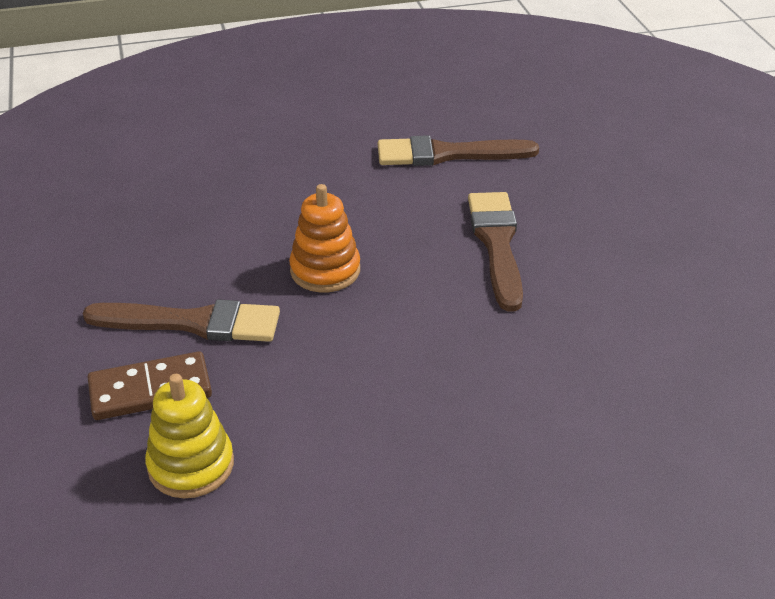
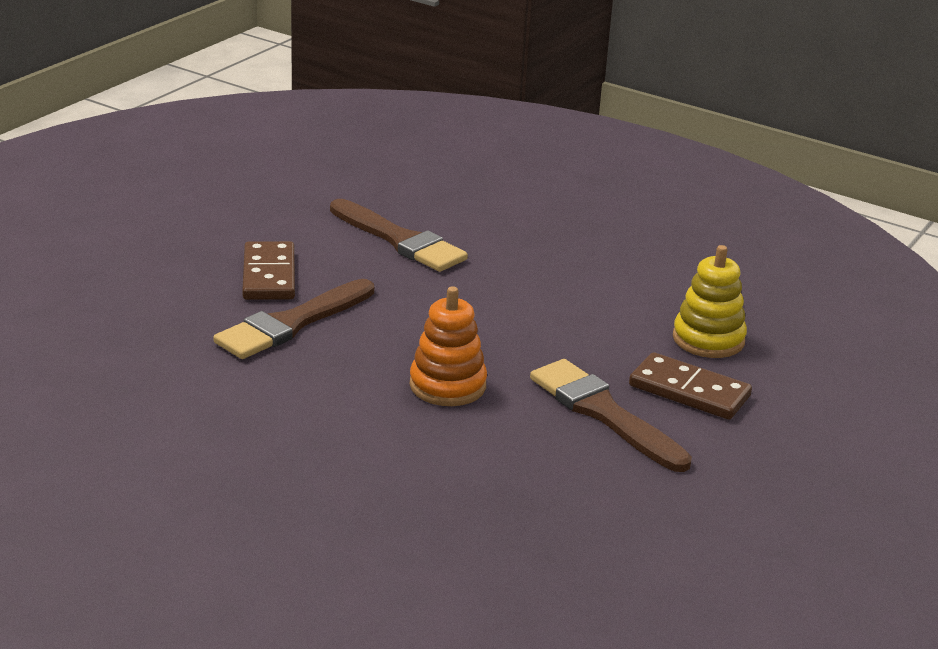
camera: 135 degrees left, 10 degrees down
(447, 154) = (170, 404): brown brush -> brown brush (400, 240)
(590, 269) = (269, 275): none -> brown domino

